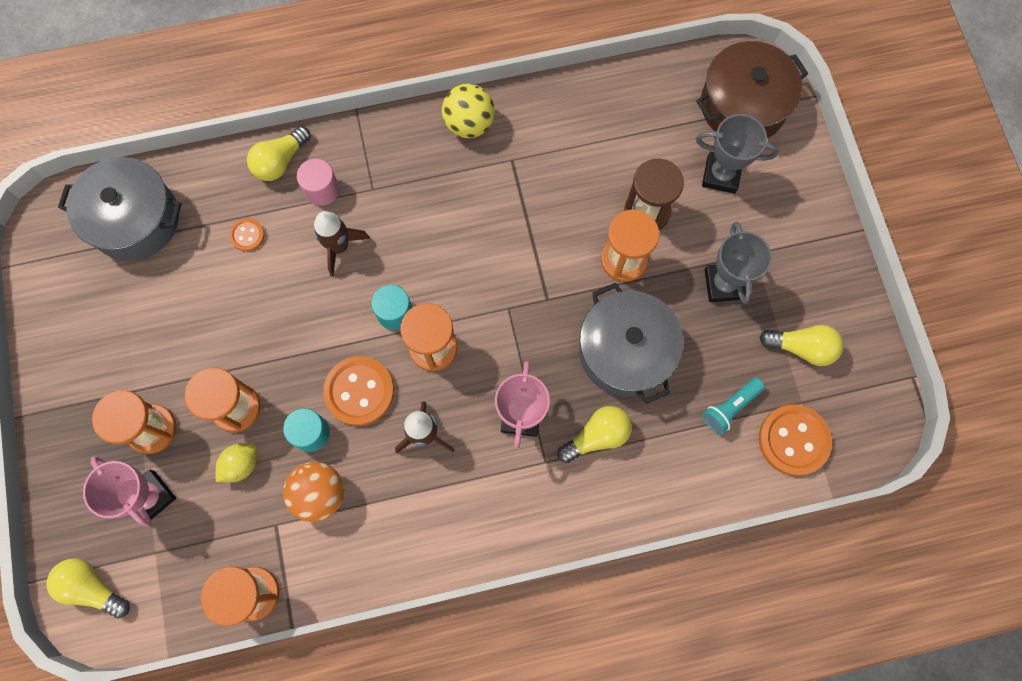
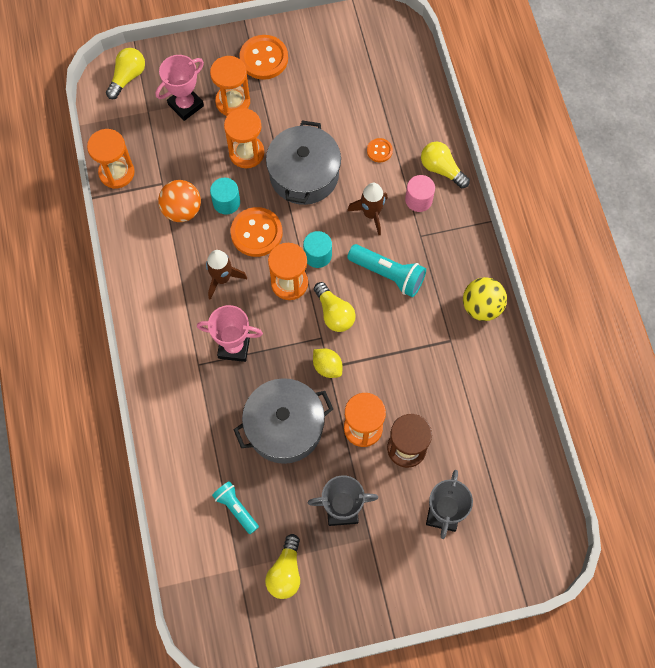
camera: 90 degrees right, 5 degrees down
(135, 219) = (390, 76): grey pot -> grey pot (304, 174)
(241, 465) = (205, 159): yellow lemon -> yellow lemon (327, 367)
(424, 228) = (388, 274): none -> turquoise flashlight
(596, 436) = (216, 402): yellow light bulb -> yellow light bulb (334, 313)
(743, 105) = (513, 538): brown pot -> none
(793, 440) = (207, 558): orange button -> orange button (264, 58)

